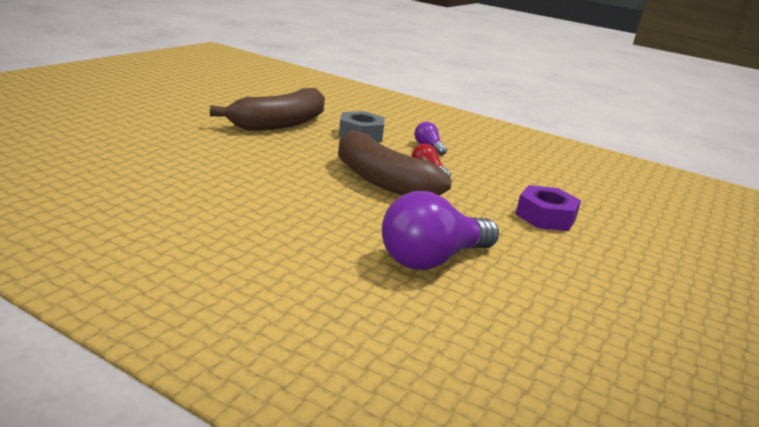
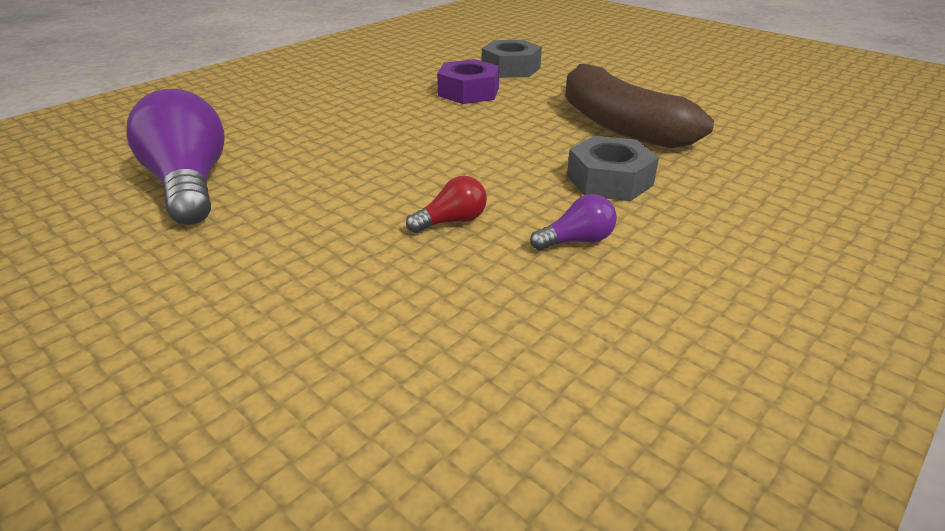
camera: 105 degrees right, 10 degrees up
(145, 143) = (510, 68): none -> grey nut
(381, 180) = (415, 179): brown banana -> none
(545, 217) = (245, 314): purple nut -> purple nut (468, 92)

